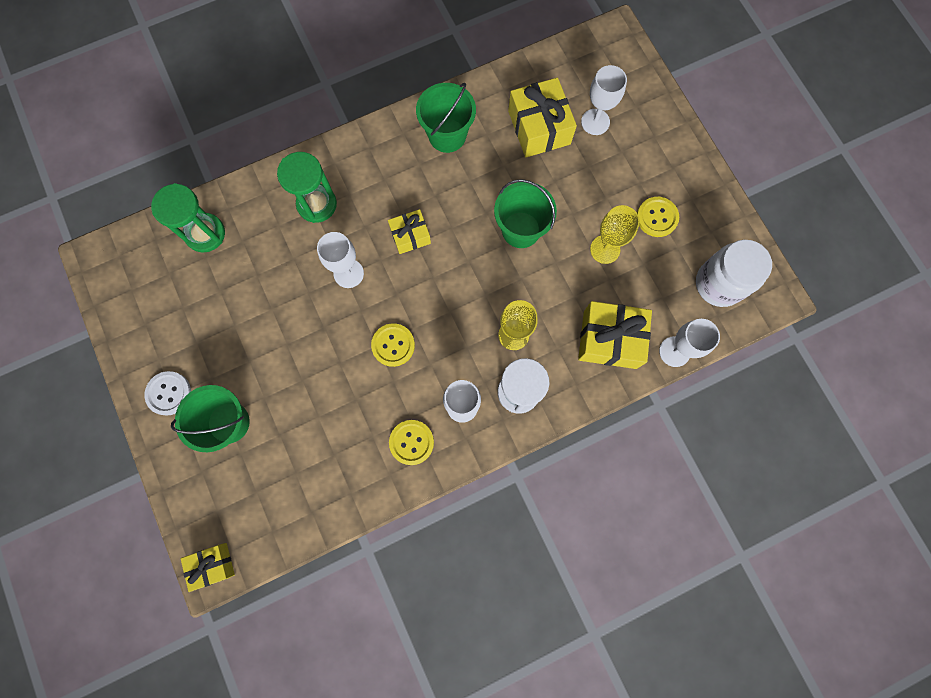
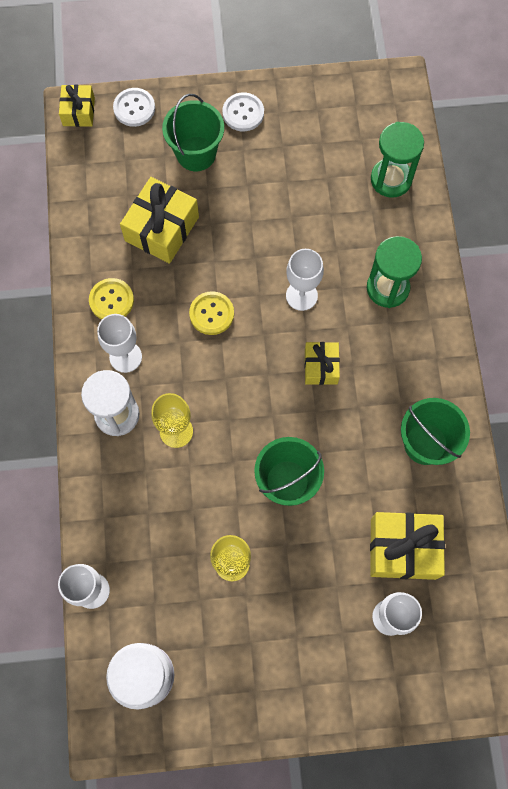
camera: 110 degrees right, 5 degrees down
(192, 506) = (134, 108): none -> white button
(610, 339) = (132, 527): yellow gift -> yellow gift (162, 229)
(657, 217) = (247, 638): yellow button -> none

